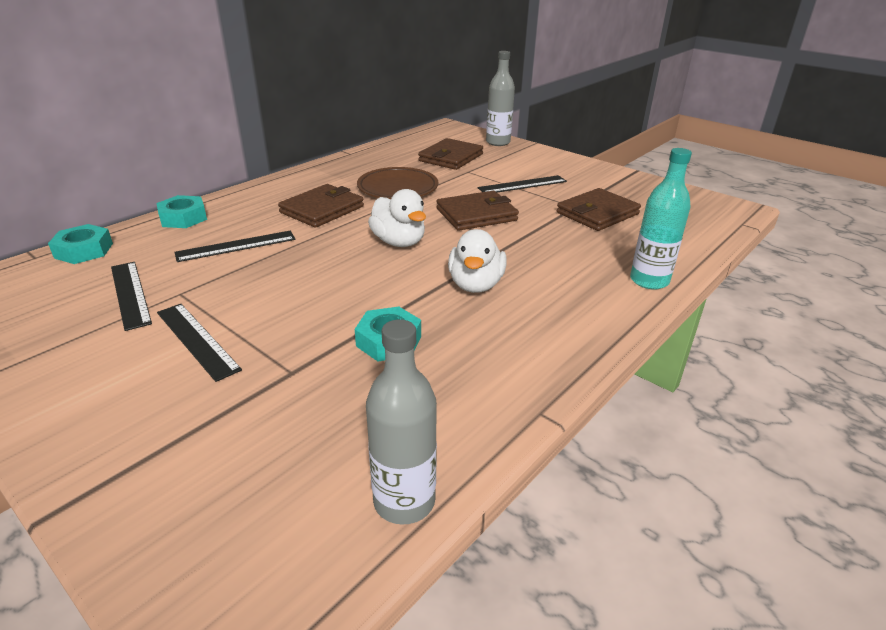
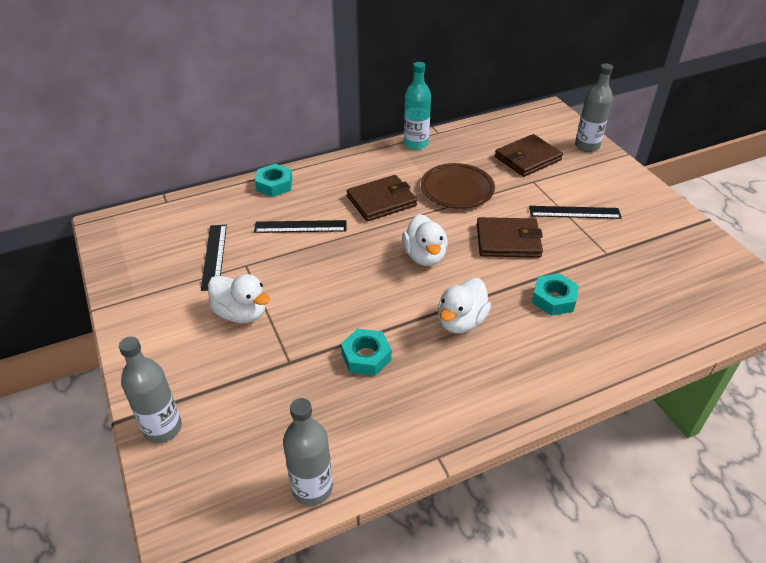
camera: 25 degrees right, 10 degrees up
(84, 250) = (198, 203): turquoise nut -> turquoise nut (553, 299)
(127, 504) = (163, 428): none -> grey bottle
(197, 340) = (241, 313): black ruler -> white duck
(597, 213) = (623, 268): brown wallet -> none
(649, 281) = (614, 362): turquoise bottle -> turquoise bottle (416, 144)

